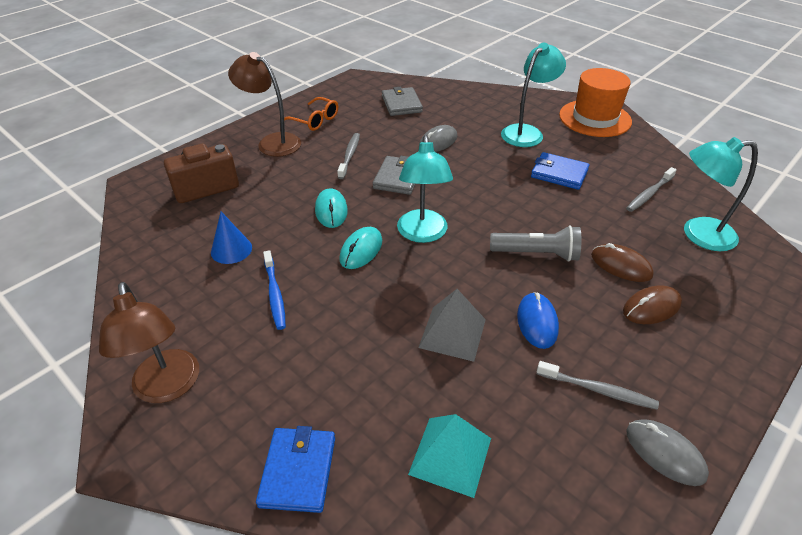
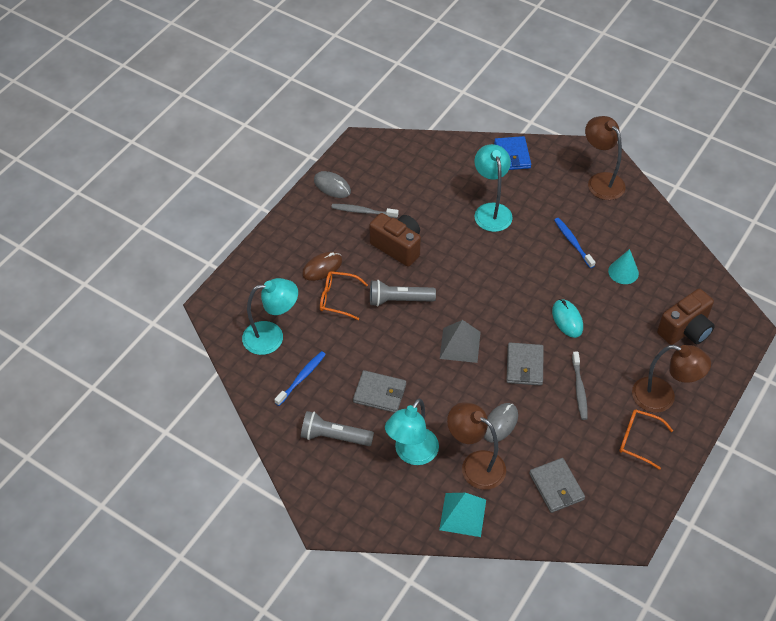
camera: 170 degrees right, 10 degrees up
(231, 249) = (623, 272): blue cone -> turquoise cone
(361, 250) = (529, 285): turquoise mouse -> none
(422, 234) = (487, 306): turquoise lamp -> turquoise lamp (491, 211)
(450, 456) = (440, 171): turquoise pyramid -> turquoise pyramid (462, 514)
(452, 333) = (450, 232): grey pyramid -> grey pyramid (460, 345)
(468, 121) = (475, 465): none -> brown lamp
(537, 322) = (398, 247): blue mouse -> brown camera
(559, 173) = (379, 393): blue wallet -> grey wallet
(595, 118) = (337, 492): orange hat -> none
(603, 149) = (334, 436): none -> grey flashlight
(621, 265) = (337, 298): brown mouse -> orange glasses
(649, 194) = (301, 378): grey toothbrush -> blue toothbrush

